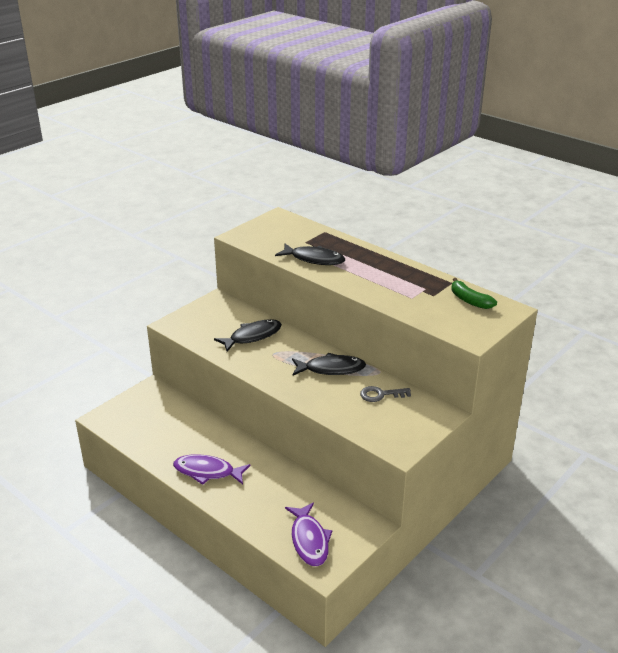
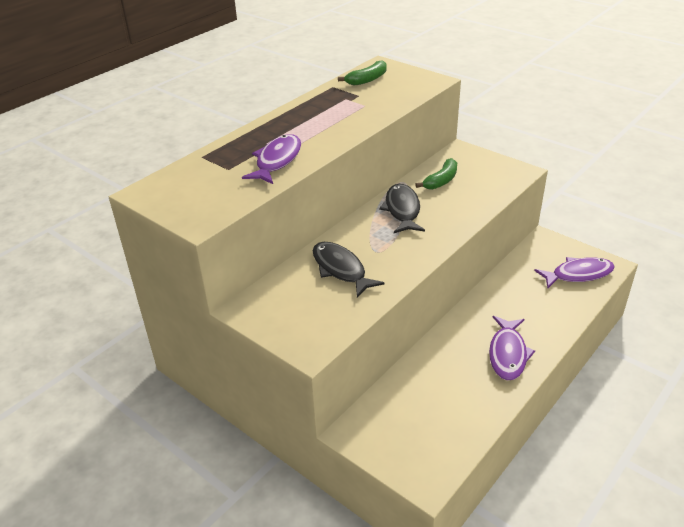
camera: 90 degrees left, 5 degrees up
(314, 259) = (277, 161): black fish -> purple fish
(381, 395) = (441, 181): grey key -> green banana

